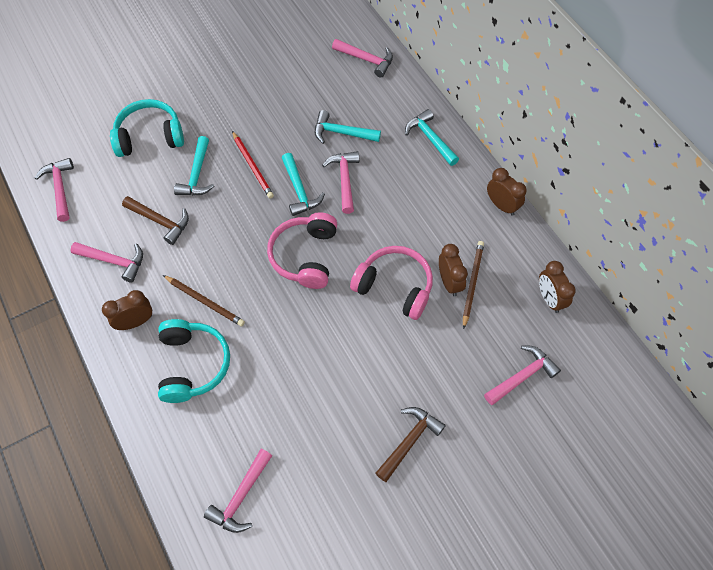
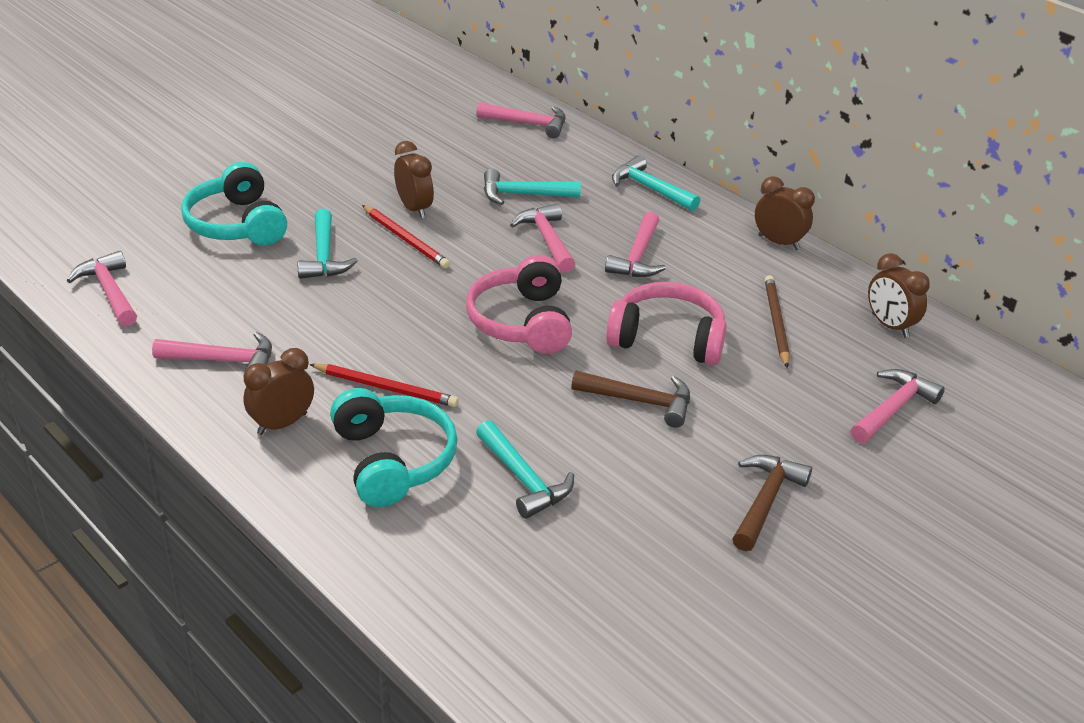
camera: 15 degrees left, 25 degrees down
(150, 136) = (236, 224): turquoise headphones -> turquoise headphones turned 90 degrees counterclockwise
(160, 221) = (284, 310): brown hammer -> brown hammer (640, 401)
(205, 301) = (386, 388): brown pencil -> red pencil
(241, 497) = (530, 605): pink hammer -> pink hammer (637, 257)
(299, 190) = (485, 257): turquoise hammer -> turquoise hammer (524, 479)
(449, 282) = (743, 325): brown clock -> brown clock (414, 209)

